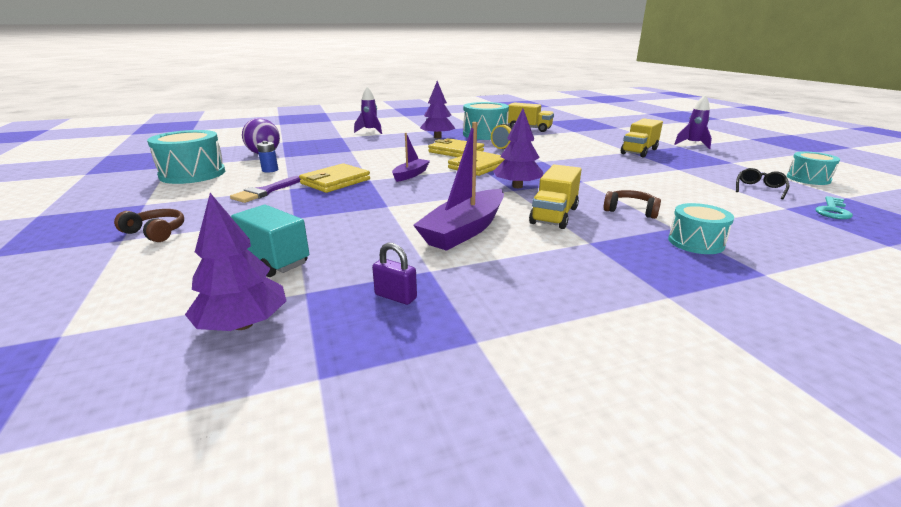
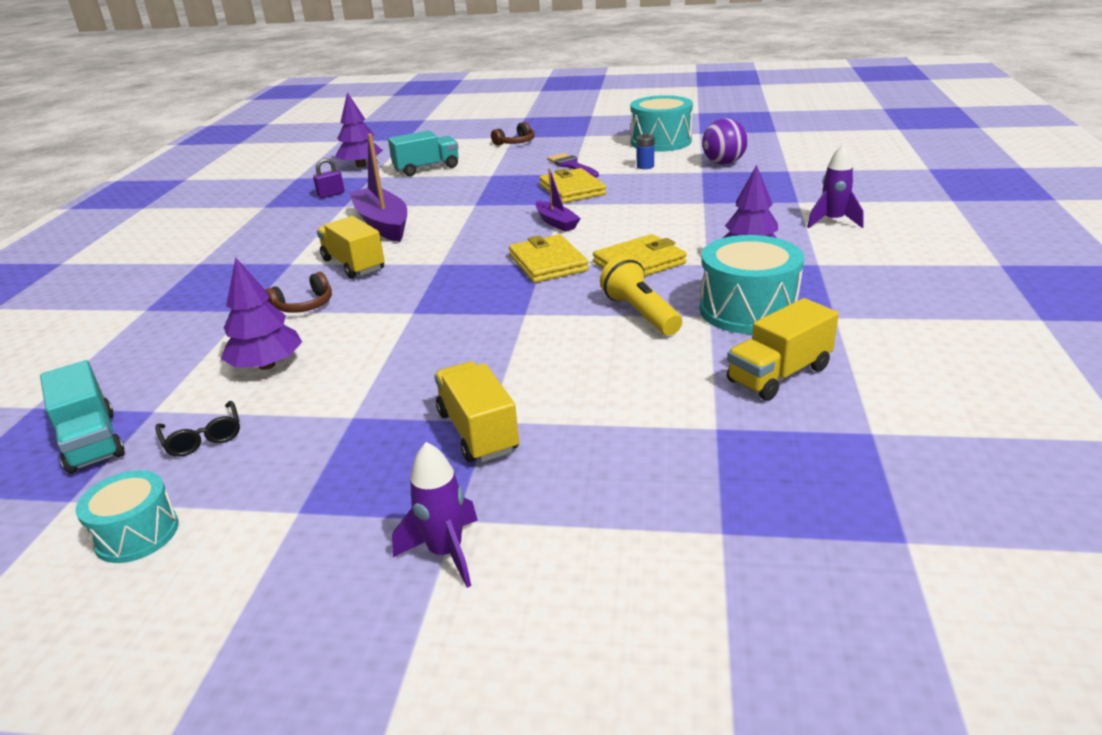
camera: 120 degrees right, 5 degrees up
(517, 186) = (448, 268): purple tree -> purple tree (267, 365)
(695, 242) = (214, 306): turquoise drum -> none
(832, 211) = (92, 442): turquoise key -> turquoise truck

